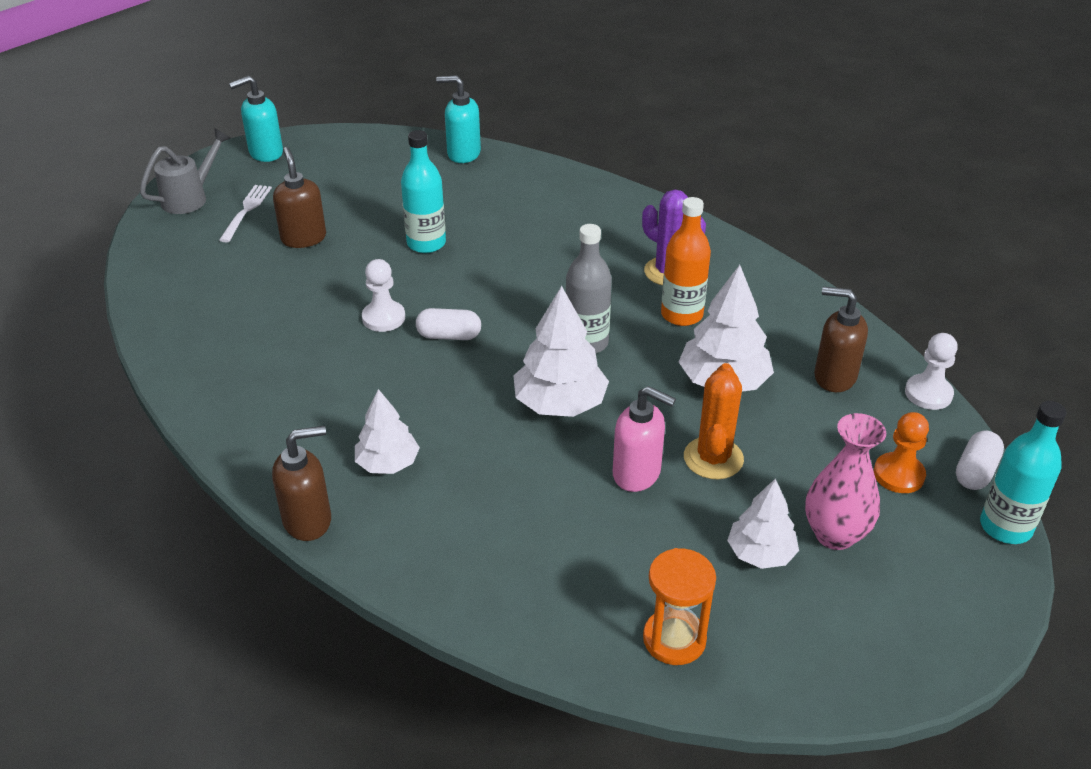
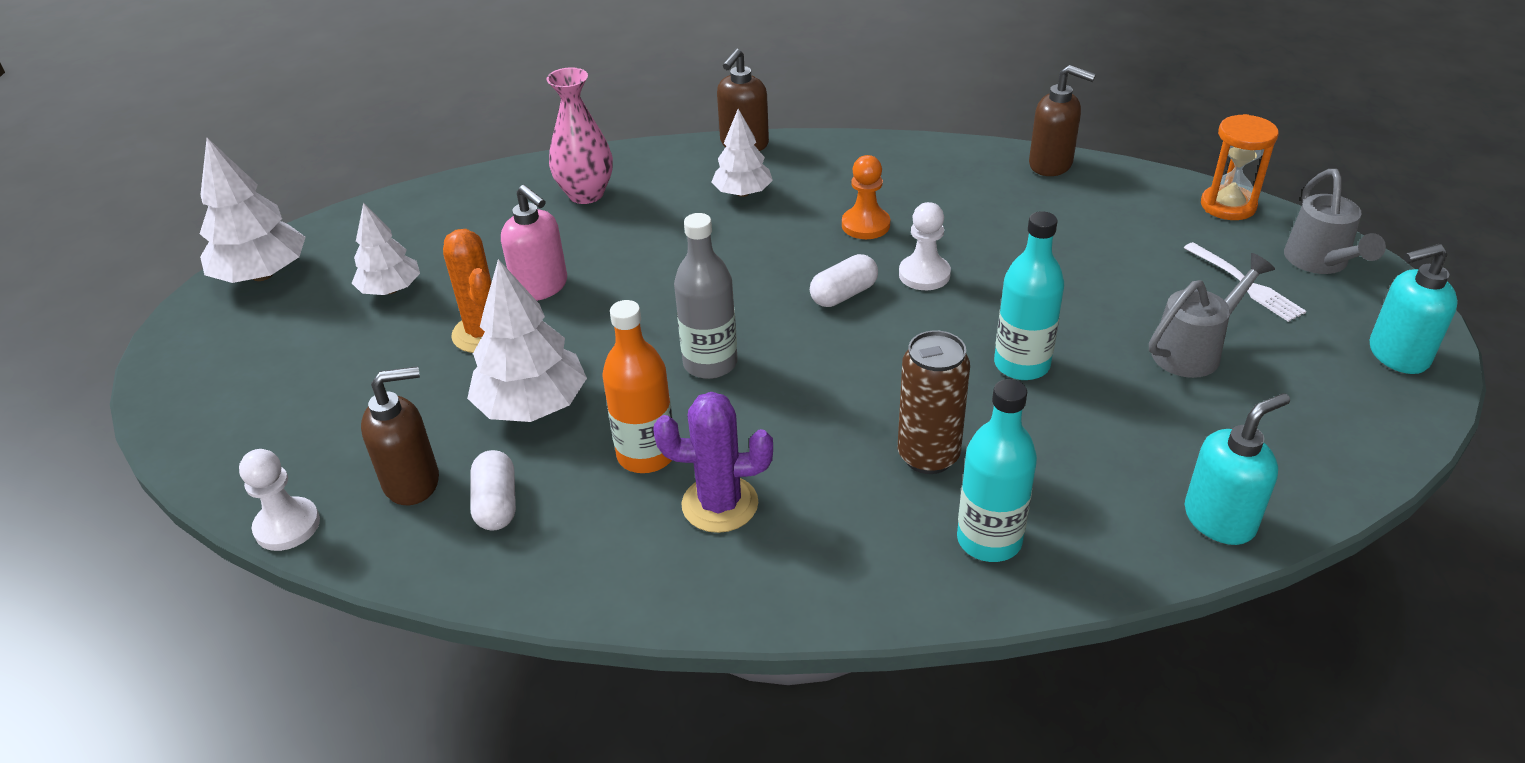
camera: 140 degrees right, 0 degrees up
(265, 153) = (1397, 355): turquoise soap dispenser -> turquoise soap dispenser turned 120 degrees counterclockwise
(303, 238) = (1137, 294): brown soap dispenser -> brown soap dispenser (1051, 165)
(338, 202) = (1194, 350): none -> grey watering can
(540, 235) = (928, 456): none -> brown can
(560, 404) = (667, 299): white tree -> white tree (262, 275)
(637, 474) = (541, 287): pink soap dispenser -> pink soap dispenser turned 120 degrees counterclockwise
(674, 639) = (421, 215): orange hourglass -> orange hourglass (1228, 206)
(834, 534) = (333, 334): pink vase -> pink vase (586, 194)
(898, 475) = (291, 415): orange pawn -> orange pawn (865, 225)
(975, 471) = (206, 462): white capsule -> white capsule (497, 504)
(1005, 527) = (164, 423): turquoise bottle -> turquoise bottle (989, 540)

